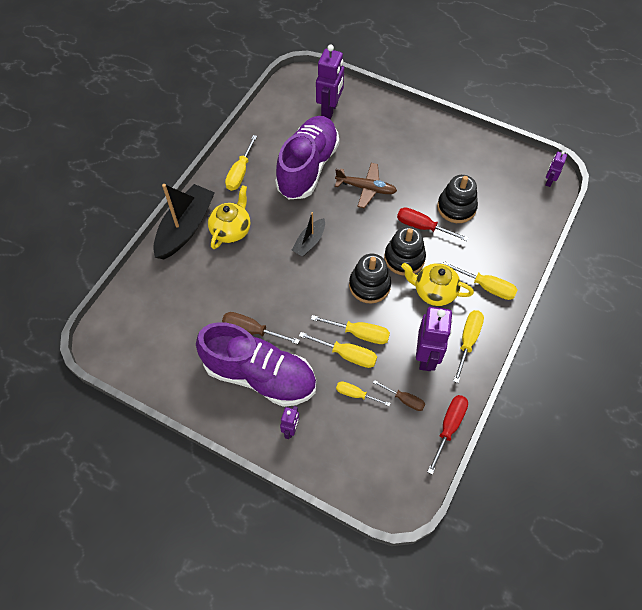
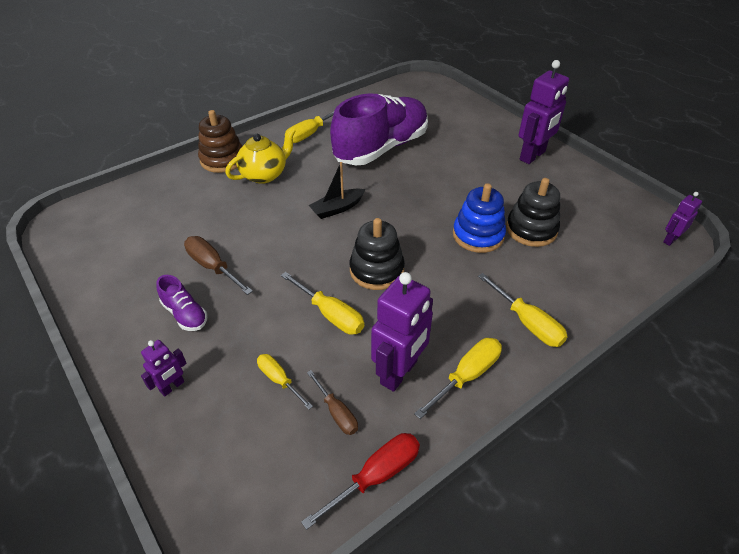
camera: 25 degrees right, 15 degrees down
(185, 228) = (222, 159): black boat -> brown stacking toy
(260, 375) = (185, 314): purple shoe -> purple shoe, size x0.42
(330, 110) = (436, 112): purple robot -> purple robot (533, 156)
(346, 354) = (299, 331): yellow screwdriver -> none
(366, 188) = (432, 182): brown plane -> none
(404, 258) = (436, 258): black stacking toy -> none
(423, 227) = (478, 235): red screwdriver -> blue stacking toy
(433, 292) = (452, 304): yellow teapot -> none

